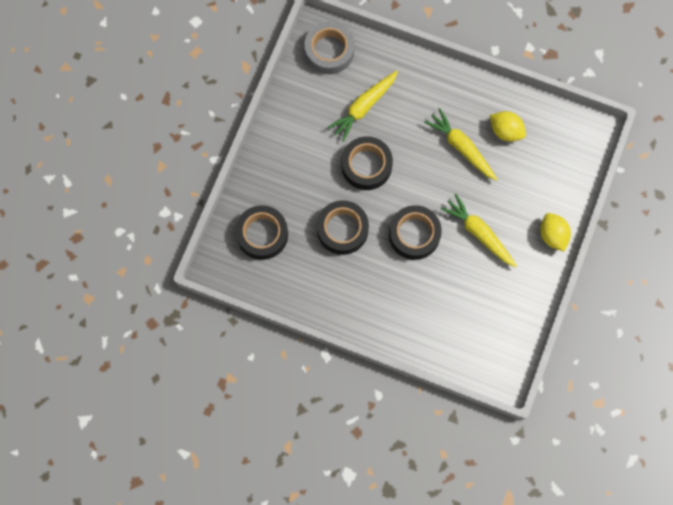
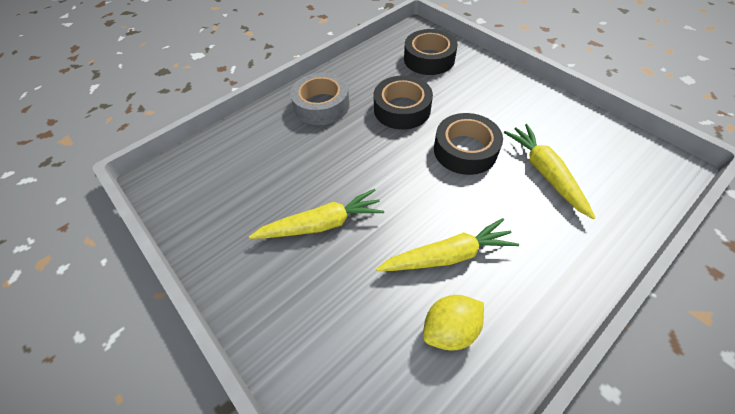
camera: 120 degrees right, 20 degrees down
(329, 51) = (637, 167): grey tape -> grey tape (321, 105)
(414, 234) = (361, 162): black tape -> none
(552, 235) = (259, 313): yellow lemon -> none

